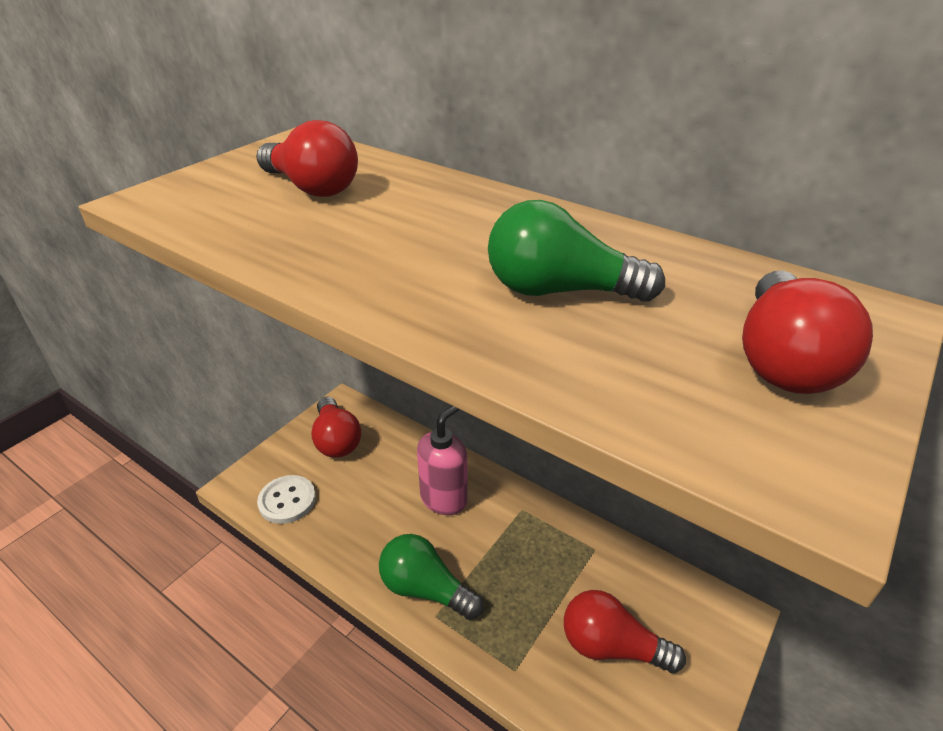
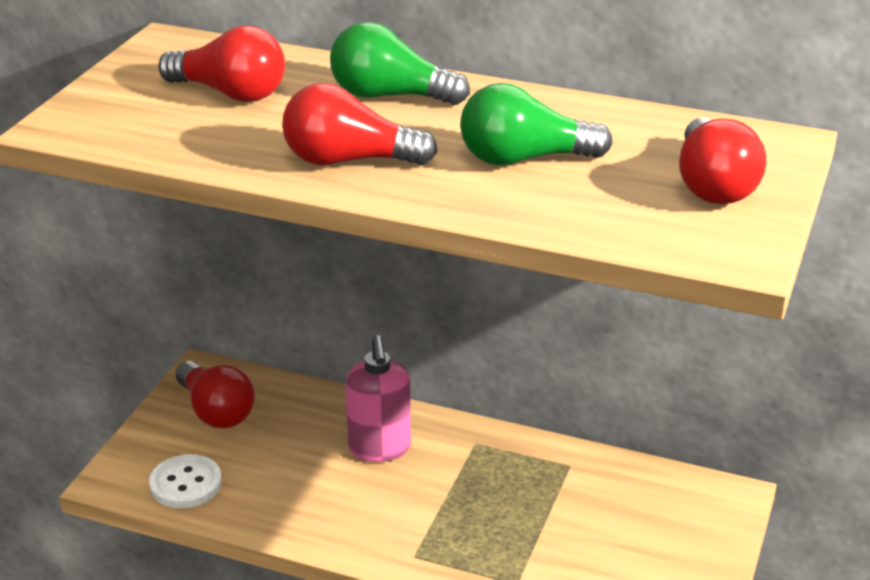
camera: 15 degrees left, 5 degrees down
(425, 589) = (393, 535): green light bulb -> green light bulb (390, 96)
(444, 498) = (379, 448): pink soap dispenser -> pink soap dispenser turned 150 degrees clockwise
(611, 646) = (611, 545): red light bulb -> red light bulb (349, 161)

